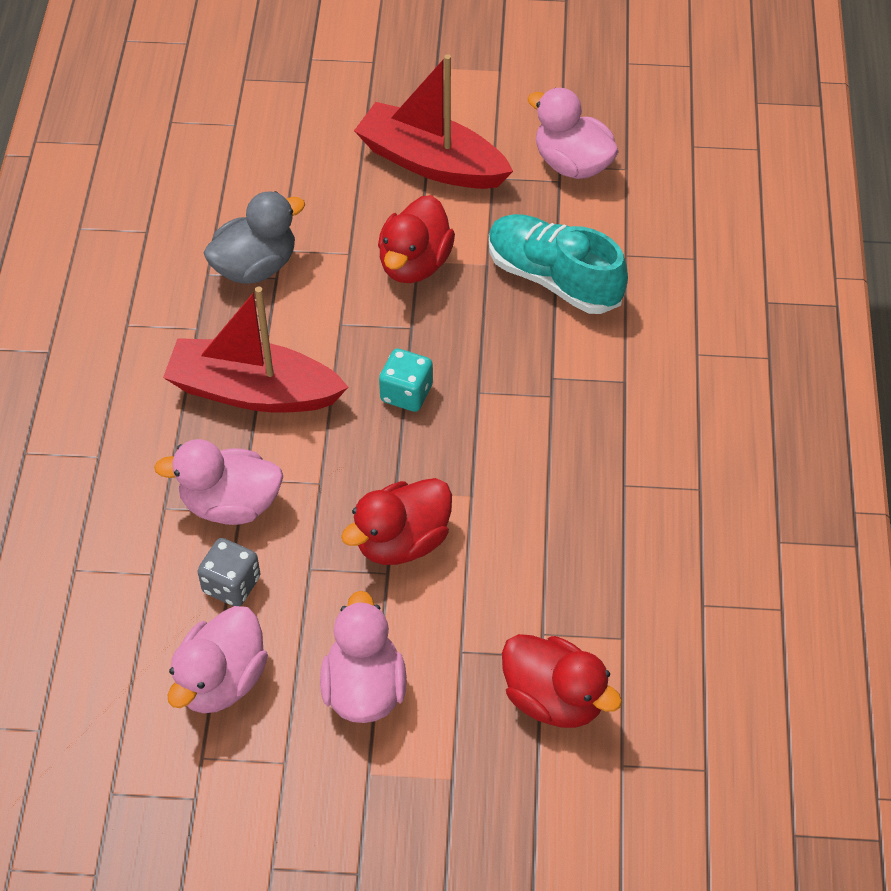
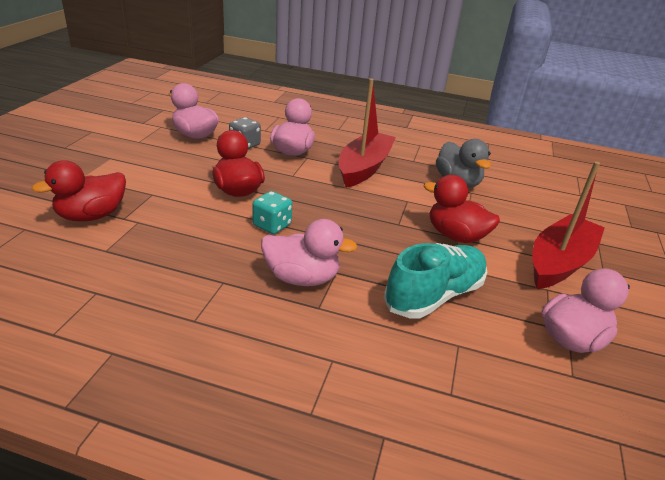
camera: 100 degrees right, 20 degrees down
(364, 688) = (157, 164): pink duck -> pink duck (302, 278)
(406, 393) = (344, 212): turquoise dice -> turquoise dice (272, 225)

